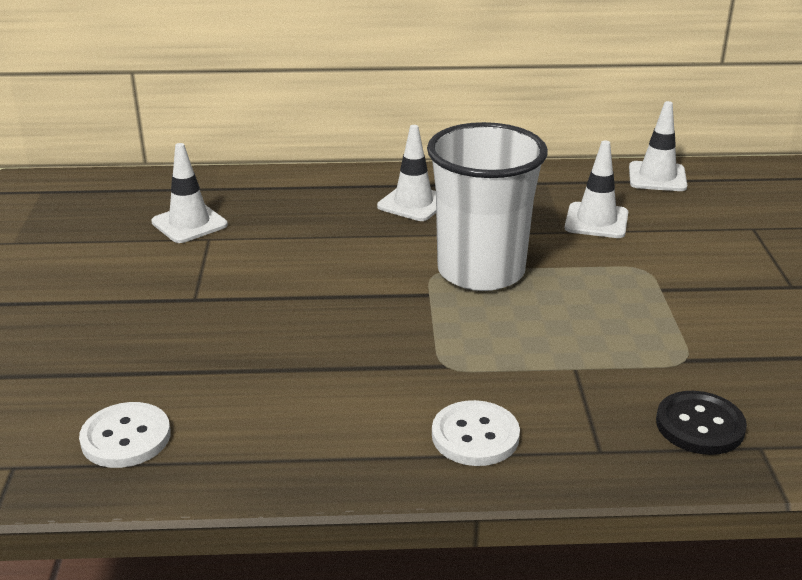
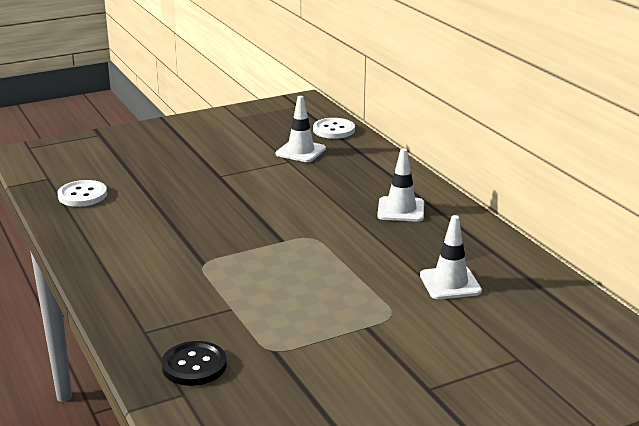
camera: 65 degrees right, 5 degrees down
(475, 436) = (136, 287): white button -> white button (333, 130)
(481, 271) = (328, 252): white cup -> none
(657, 177) = (564, 299): white traffic cone -> none

